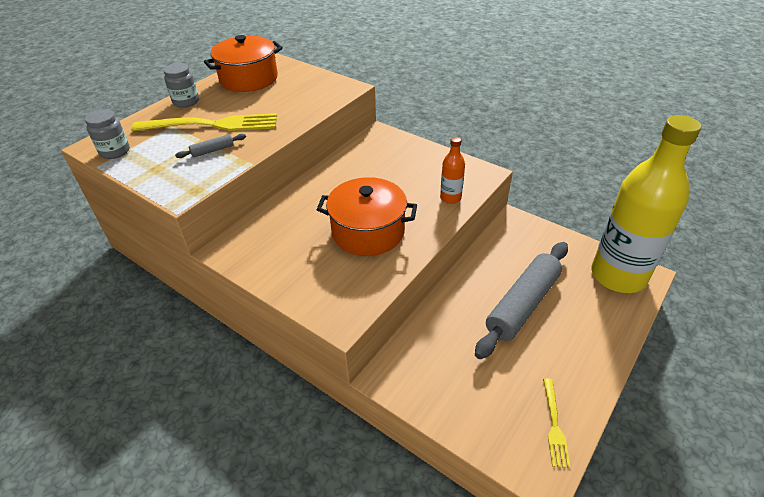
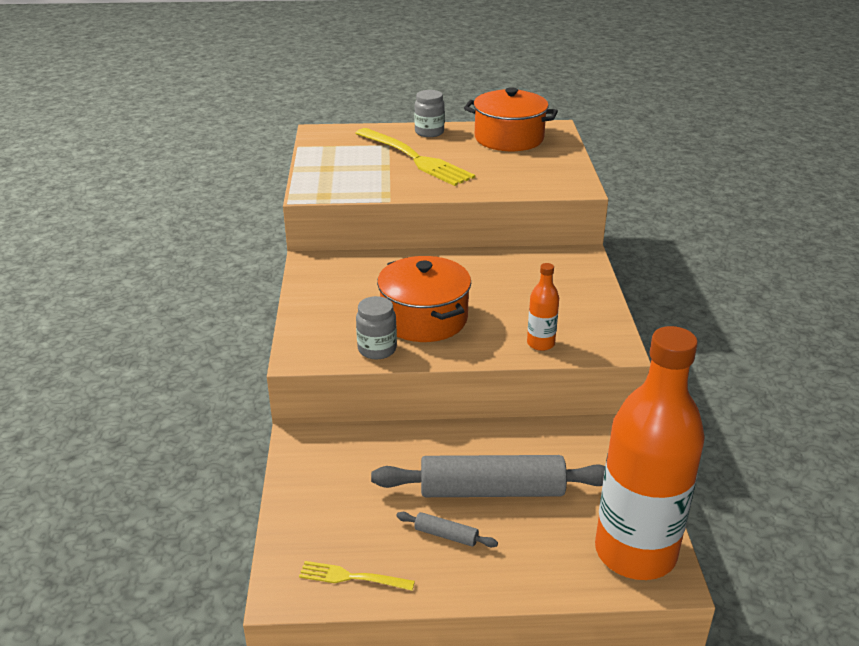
camera: 50 degrees right, 10 degrees down
(115, 151) = (324, 142): grey jar -> grey jar (377, 349)
(213, 150) = (382, 176): grey rolling pin -> grey rolling pin (446, 535)
(554, 425) = (352, 577): yellow fork -> yellow fork turned 45 degrees clockwise
(618, 275) = (635, 552): yellow bottle -> orange bottle

